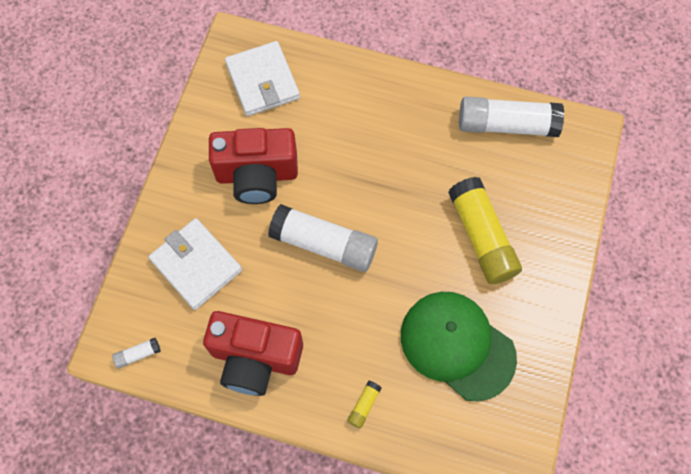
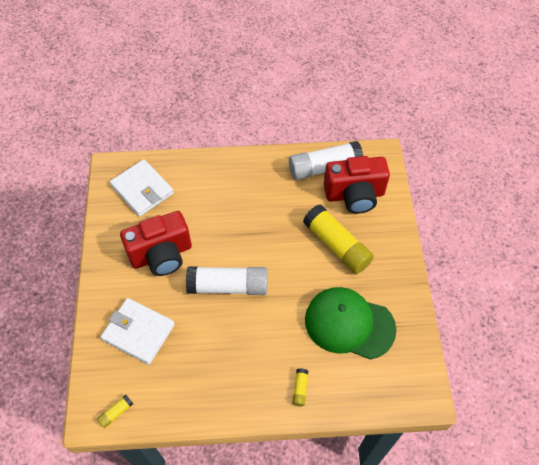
camera: 20 degrees left, 10 degrees down
(138, 354) = (116, 412): white glue stick -> yellow glue stick
(255, 358) = (207, 384): red camera -> red camera (354, 195)

